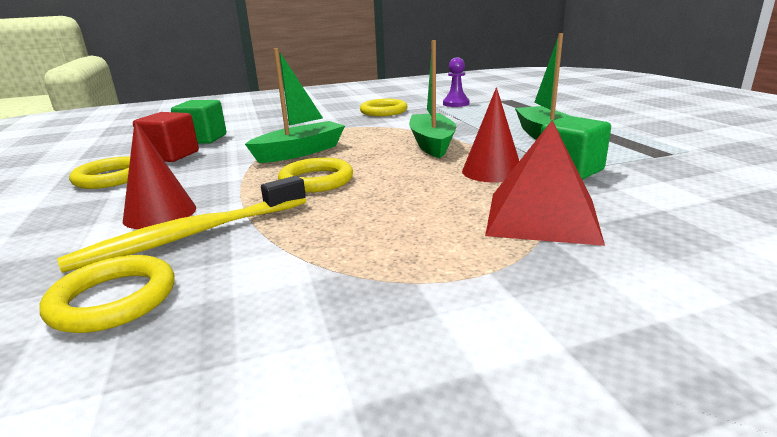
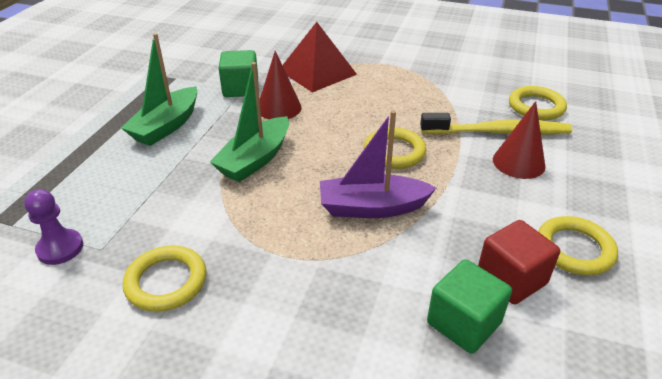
camera: 145 degrees left, 15 degrees up
(300, 152) = (372, 207): green boat -> purple boat

